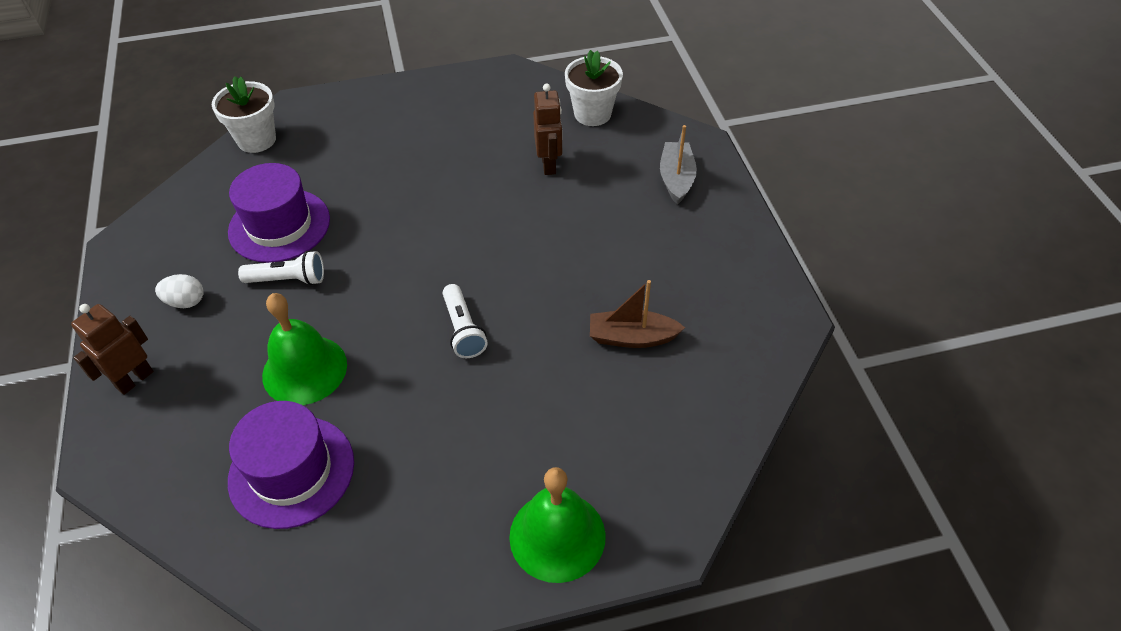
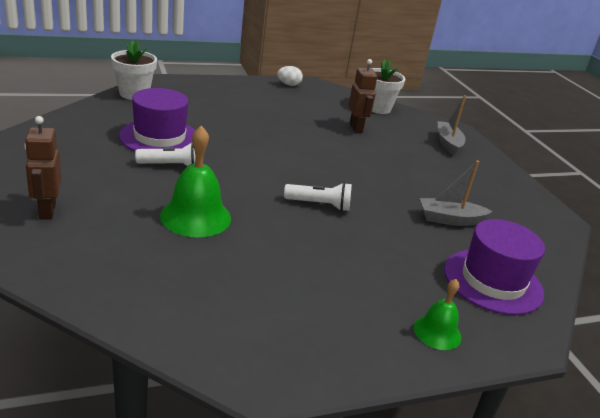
camera: 10 degrees left, 20 degrees down
(134, 379) = (47, 211): brown robot -> brown robot turned 45 degrees counterclockwise
(186, 302) = (88, 170): white egg -> white egg (289, 85)
(291, 471) = (196, 277): purple hat -> purple hat (493, 281)
(463, 330) = (319, 205): white flashlight -> white flashlight turned 60 degrees counterclockwise
(557, 536) = (437, 332): green bell -> green bell, size x0.58
(632, 337) = (450, 219): brown boat -> grey boat

